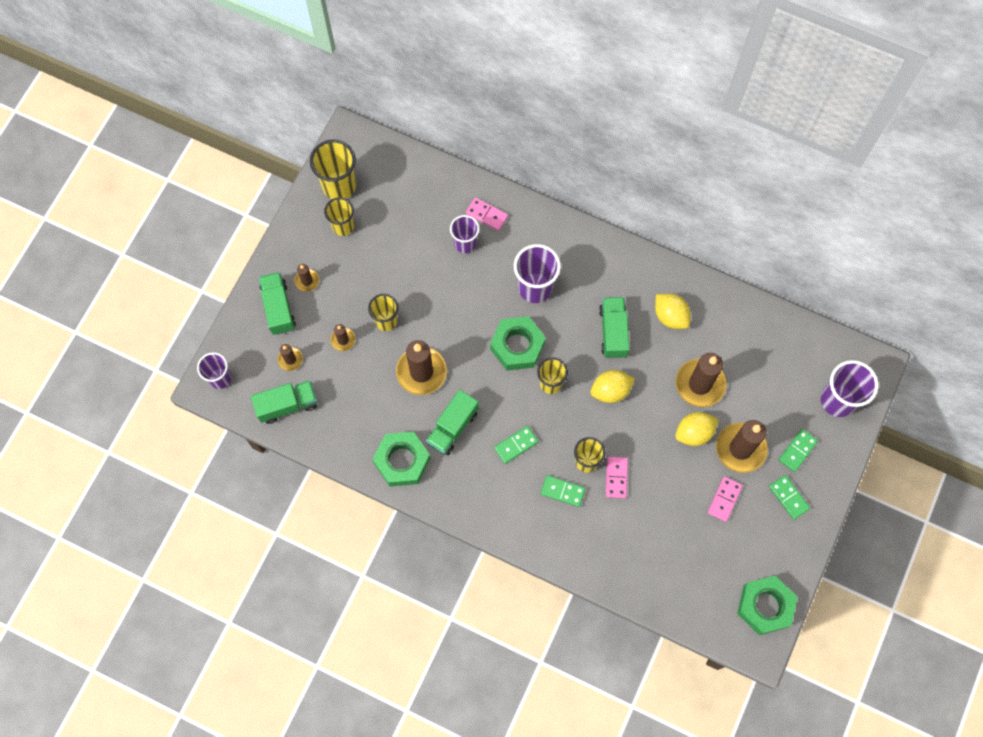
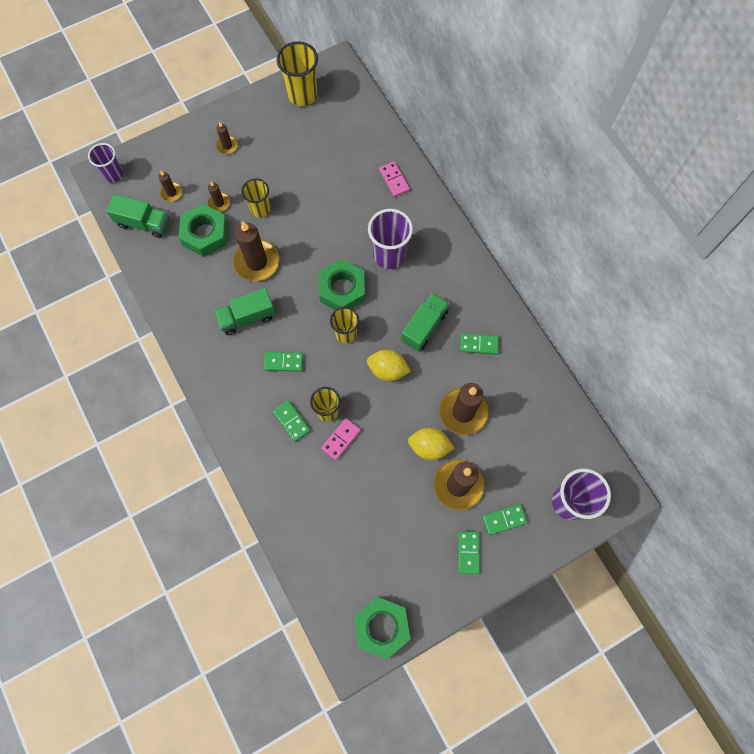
camera: 35 degrees right, 0 degrees up
(278, 308) = (192, 152): green truck -> none
(343, 226) = (283, 124): yellow cup -> none
(402, 461) = (191, 317): green nut -> green nut (205, 234)
(465, 243) = (361, 190): purple cup -> none
(670, 316) = (479, 344): yellow lemon -> green domino
(724, 499) = (414, 516): pink domino -> none

